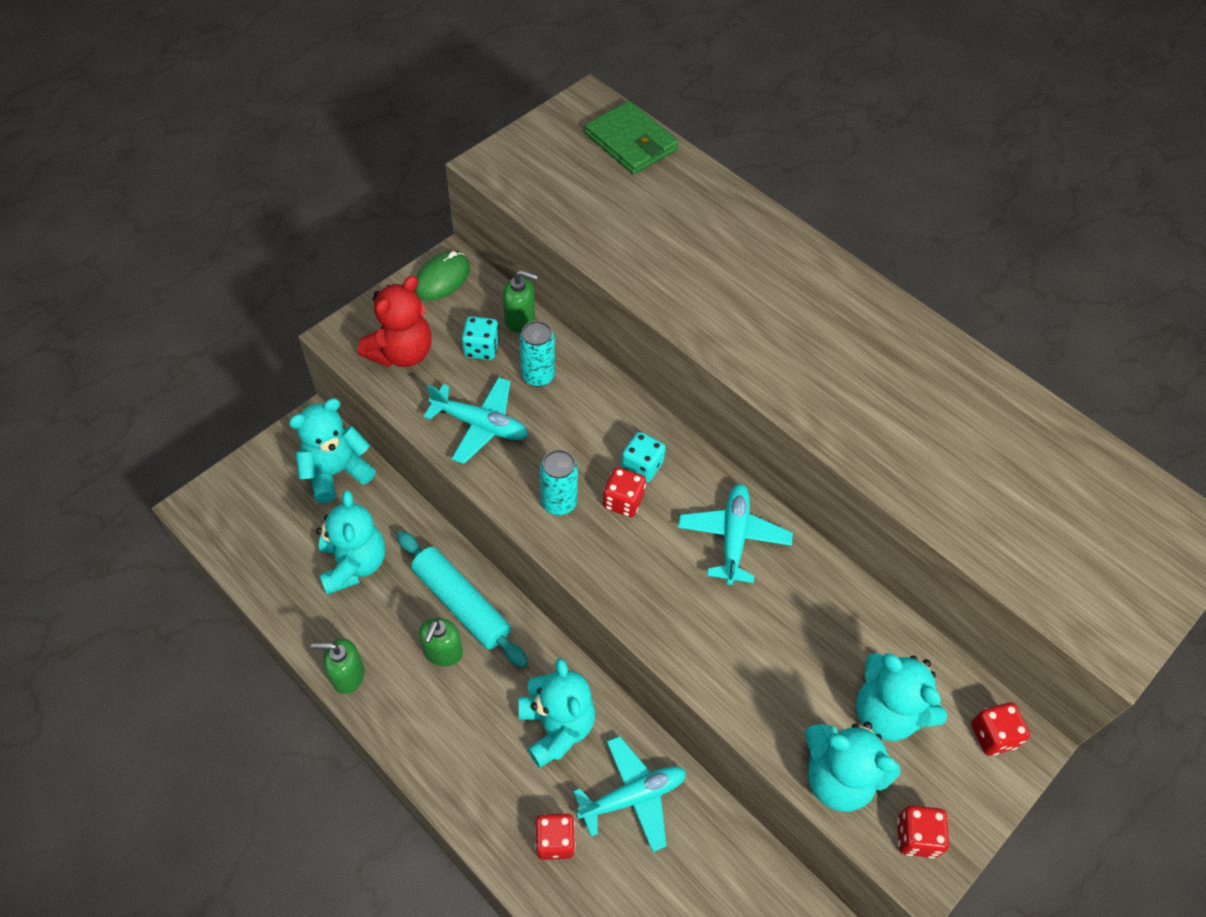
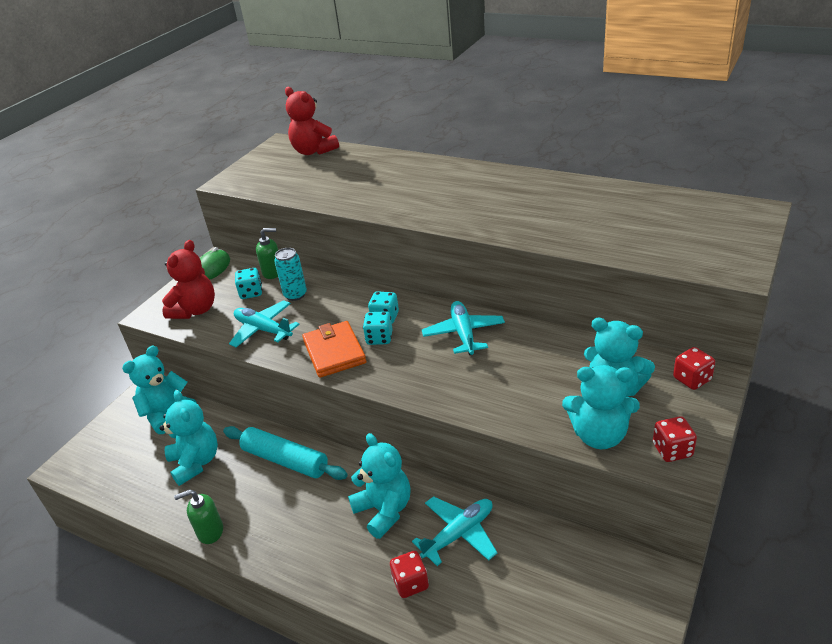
camera: 10 degrees left, 20 degrees down
(443, 652) = (280, 493): green soap dispenser -> none
(480, 425) = (263, 330): turquoise plane -> turquoise plane turned 150 degrees counterclockwise
(559, 502) = (334, 352): turquoise can -> orange wallet
(623, 501) = (379, 338): red dice -> turquoise dice
(631, 142) = (313, 151): green wallet -> red teddy bear

